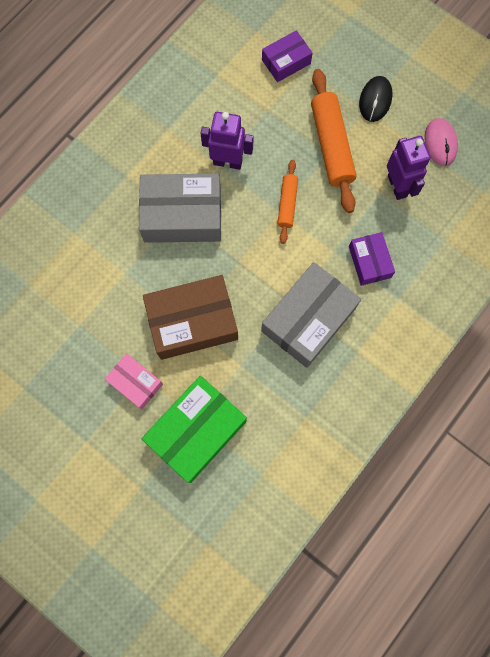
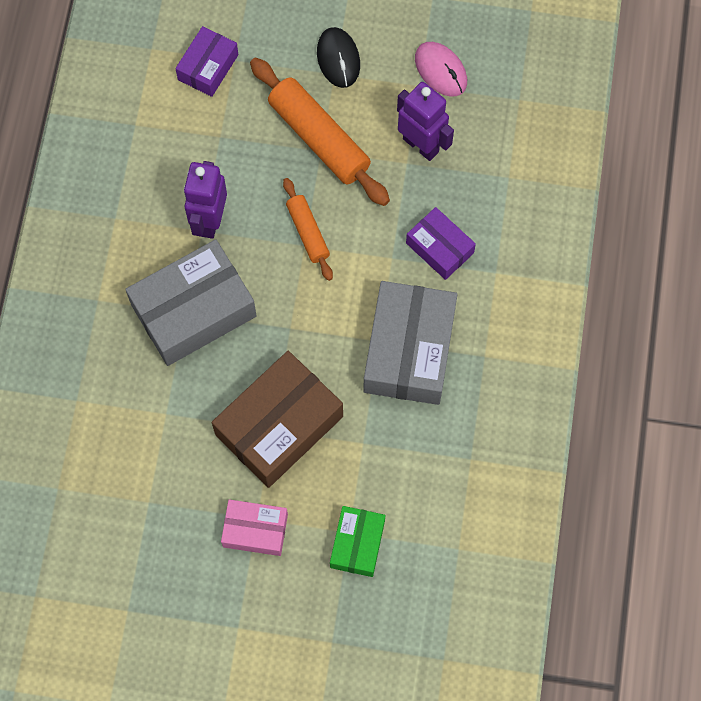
camera: 30 degrees left, 5 degrees down
(196, 431) = (357, 544): green box -> green box, size x0.55
(227, 162) = (209, 220): purple robot -> purple robot turned 60 degrees counterclockwise

